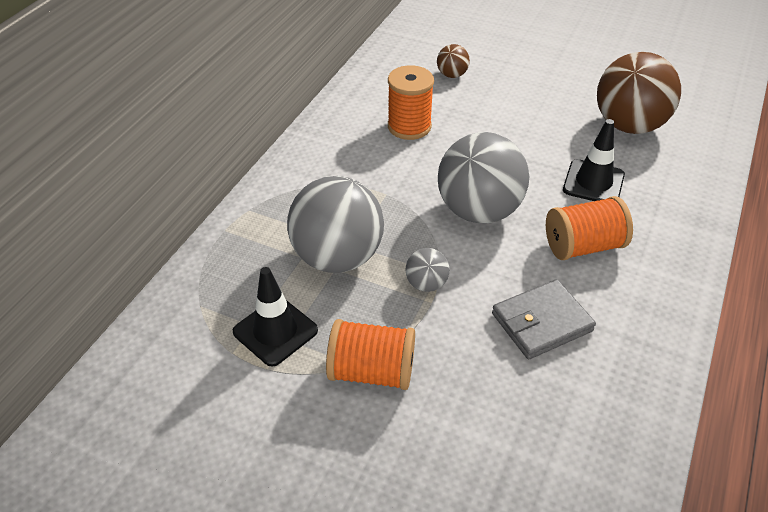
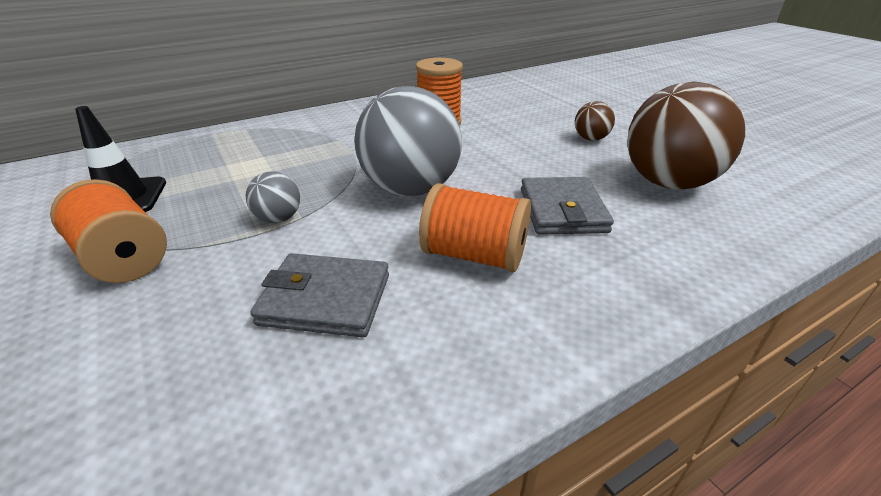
camera: 35 degrees right, 10 degrees down
(337, 257) = (248, 174): grey ball -> none
(452, 75) = (524, 106): brown ball -> brown ball (590, 139)
(593, 182) = (562, 210): black traffic cone -> grey wallet

